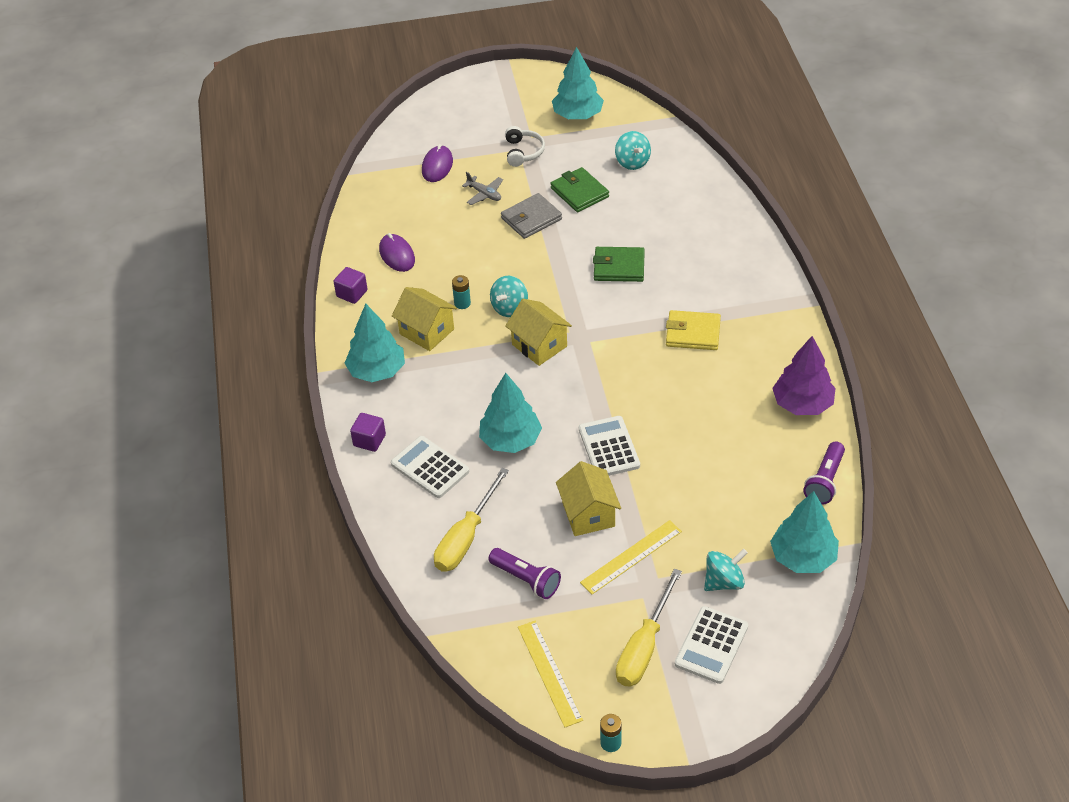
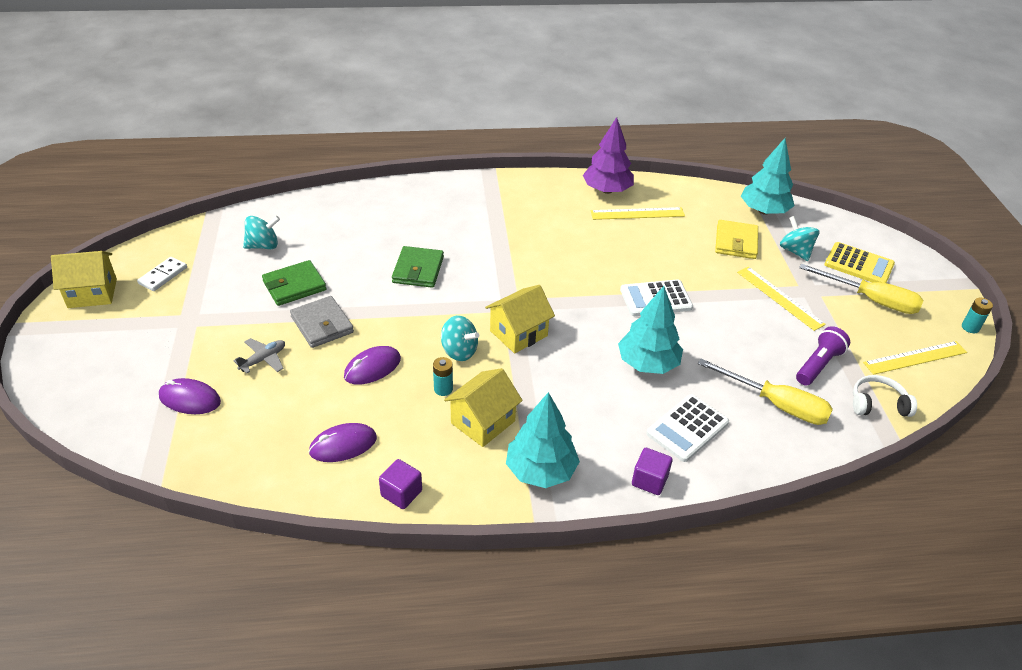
camera: 90 degrees left, 5 degrees down
(482, 257) = (372, 368): none -> purple mouse
(523, 152) = (204, 322): white headphones -> white headphones (878, 404)
(578, 115) = (163, 276): turquoise tree -> white domino
(588, 514) = (736, 319): yellow house -> yellow house (92, 293)
(693, 333) = (517, 235): yellow wallet -> yellow wallet (736, 242)
(711, 645) = (859, 265): white calculator -> yellow calculator
(761, 432) = (637, 213): none -> yellow ruler
(825, 481) = (687, 191): purple flashlight -> none

